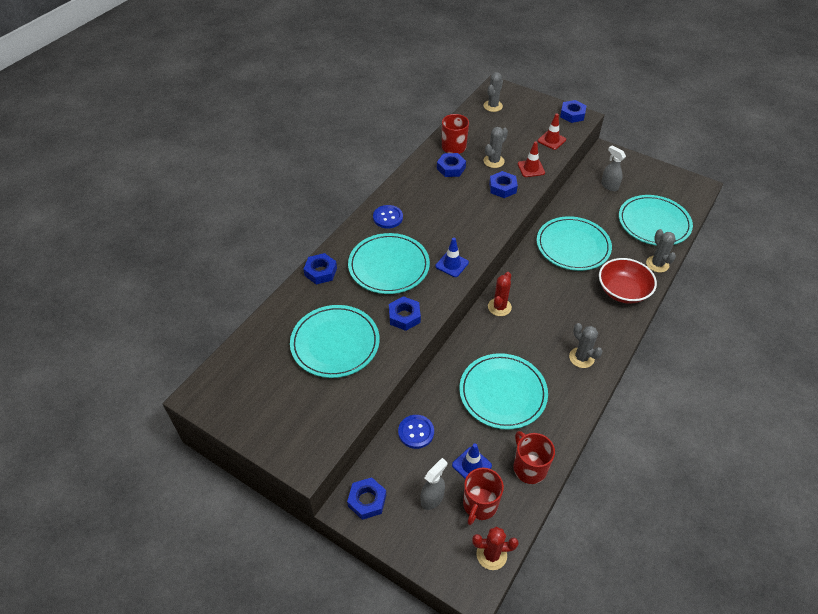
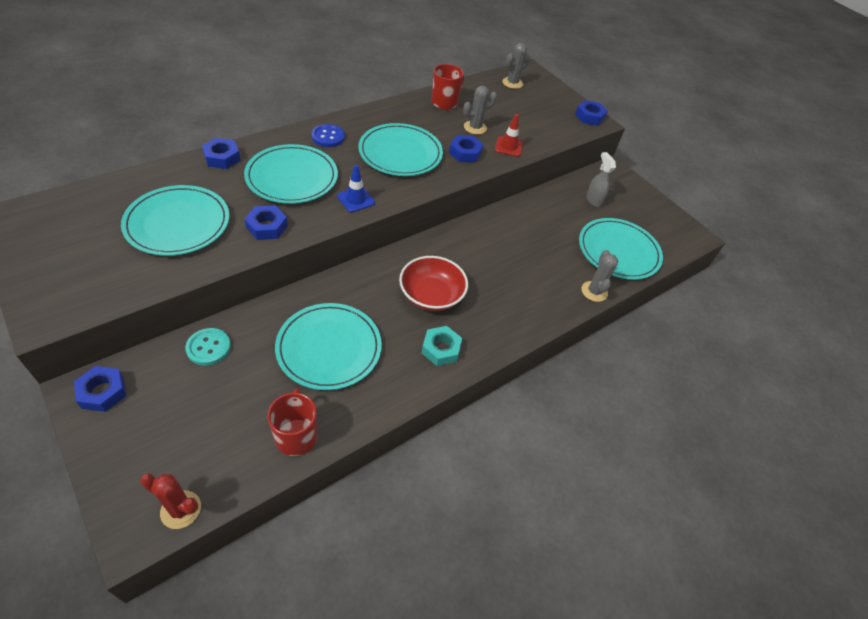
camera: 15 degrees right, 0 degrees up
(416, 432) = (208, 347): blue button -> turquoise button
(432, 498) = (169, 420): grey spray bottle -> none
(451, 168) = (426, 118): blue nut -> none
(471, 465) = (237, 405): blue traffic cone -> none
(479, 505) = (212, 450): red mug -> none
(499, 307) = (391, 266): red cactus -> none
(551, 140) = (550, 130): red traffic cone -> none
(573, 246) = (513, 239): turquoise plate -> turquoise plate (400, 153)
(581, 358) = (441, 349): grey cactus -> turquoise nut
(623, 291) = (536, 302): red bowl -> red bowl (431, 295)

